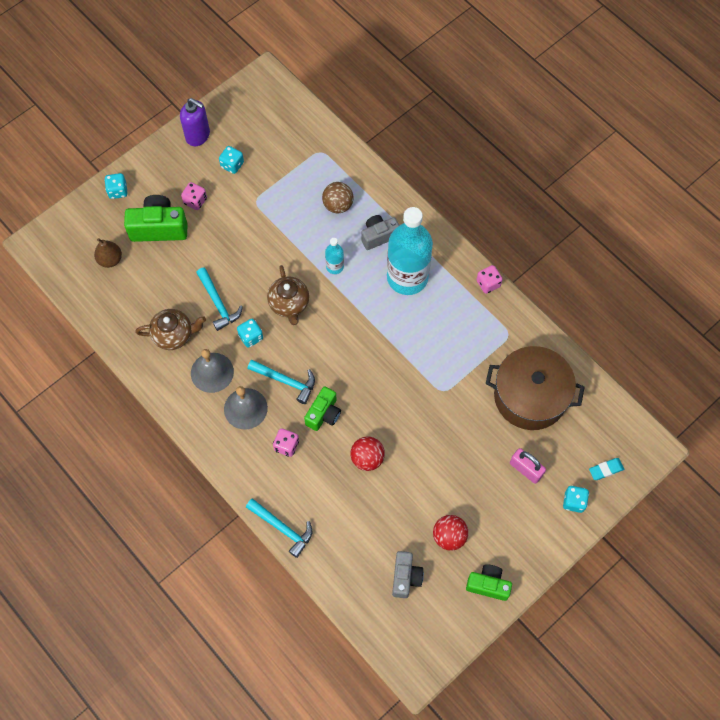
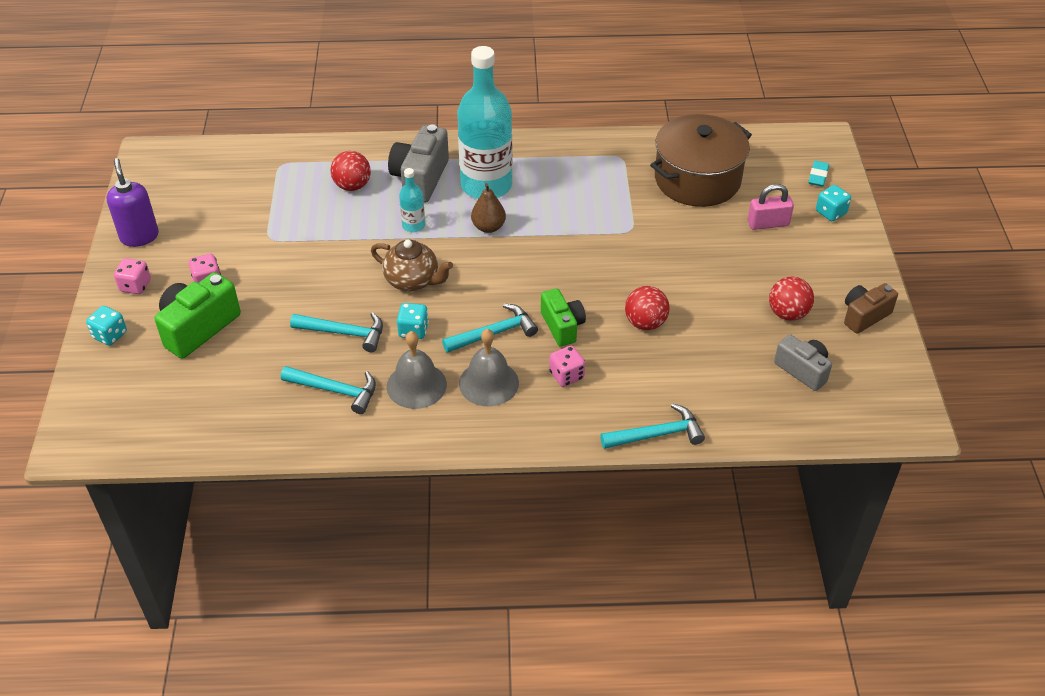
camera: 50 degrees left, 20 degrees down
(110, 260) = (180, 391): brown pear -> brown pear (488, 227)
(174, 335) = (336, 391): brown teapot -> turquoise hammer
(198, 136) = (139, 236): purple soap dispenser -> purple soap dispenser turned 90 degrees counterclockwise
(232, 165) = (207, 231): turquoise dice -> none
(338, 205) = (352, 186): brown ball -> red ball
(379, 236) = (420, 178): grey camera -> grey camera, size x1.54
(488, 284) = (555, 140): pink dice -> pink dice (135, 286)
(488, 585) = (864, 316): green camera -> brown camera

